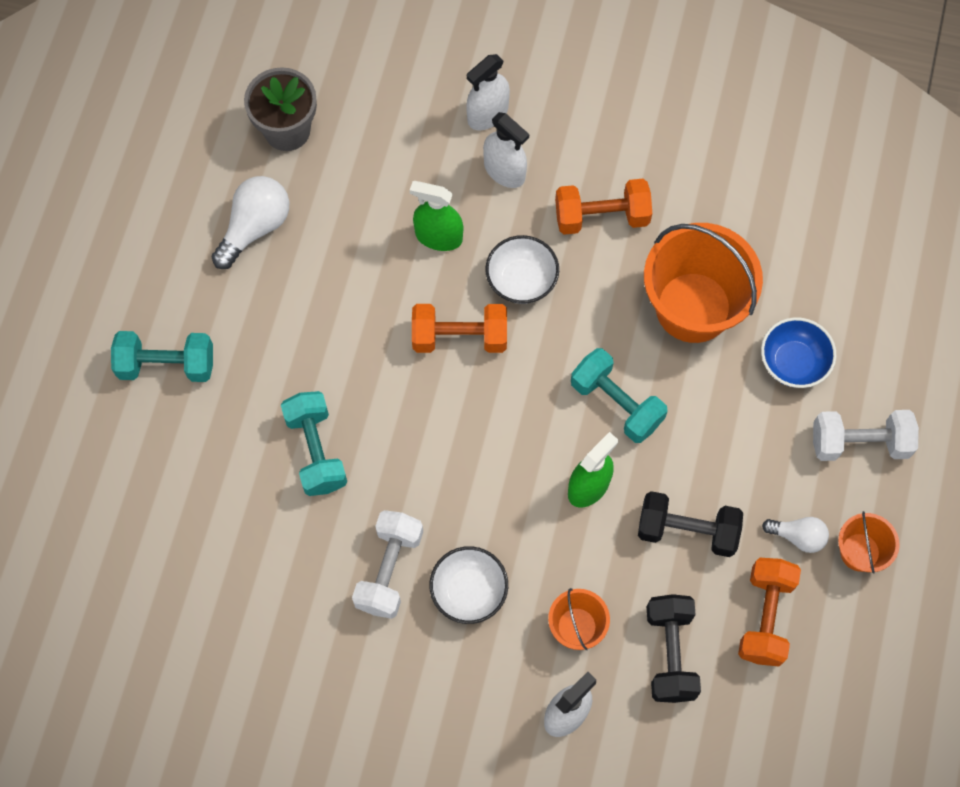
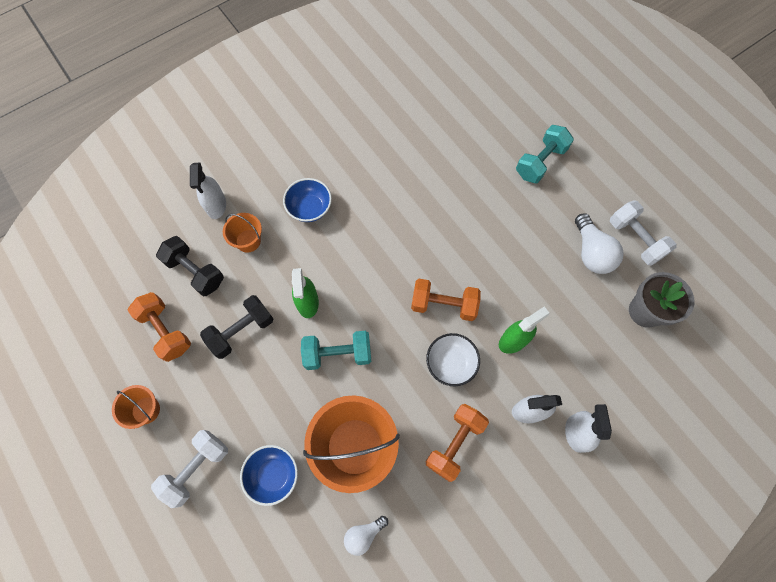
camera: 130 degrees right, 0 degrees up
(316, 451) = (439, 194): turquoise dumbbell -> none
(389, 570) = (351, 183): white dumbbell -> white dumbbell (635, 239)
(459, 337) = (443, 305): orange dumbbell -> orange dumbbell turned 60 degrees clockwise
(469, 591) = (309, 208): white bowl -> blue bowl
(798, 536) = (184, 385): white light bulb -> white light bulb (364, 534)

